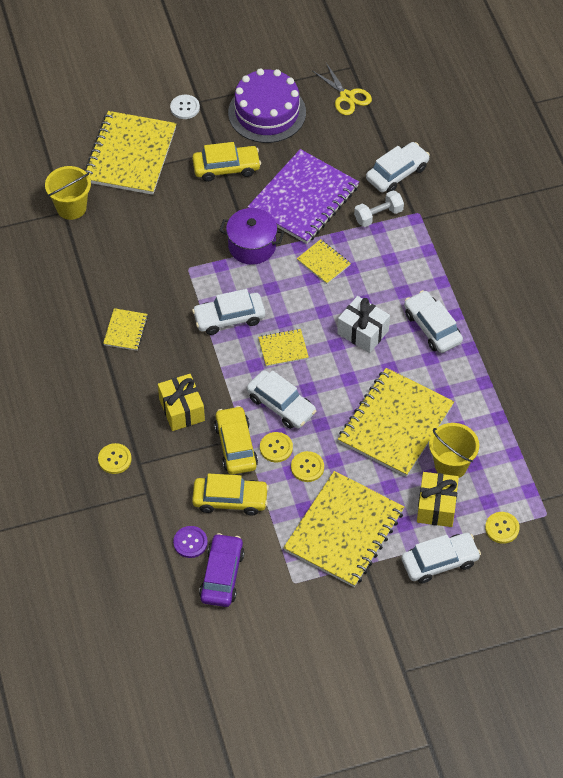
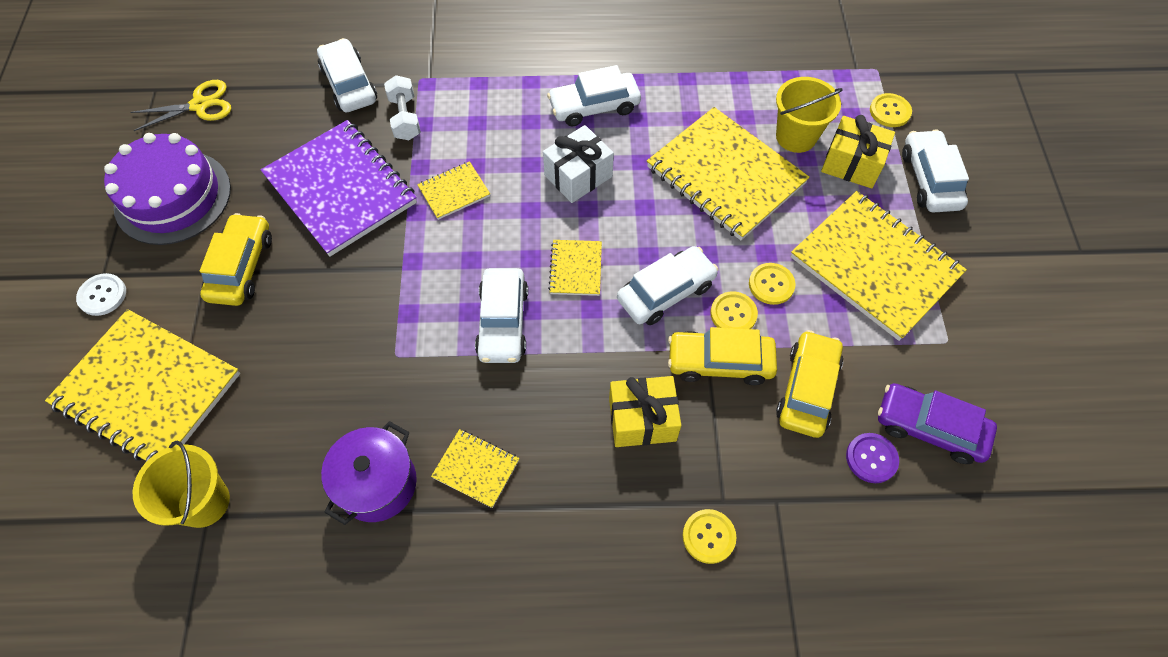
camera: 75 degrees left, 5 degrees up
(252, 246) = (391, 266): purple pot -> purple pot (377, 483)

